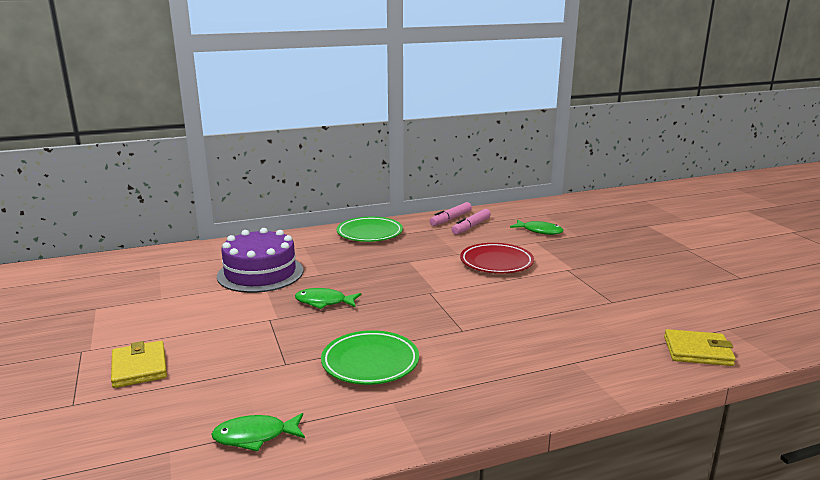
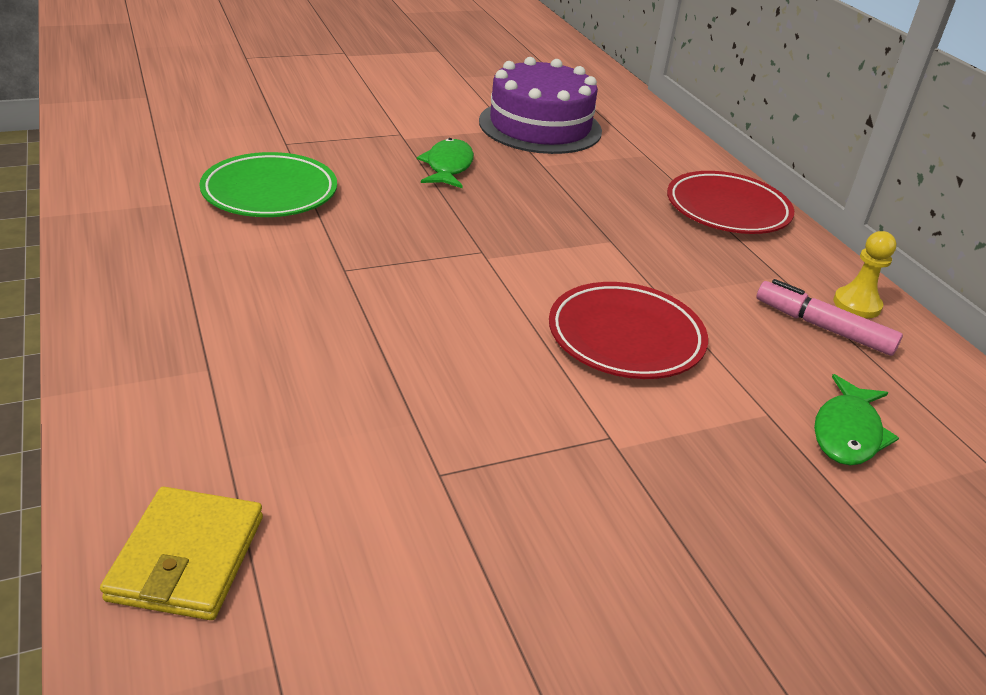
camera: 85 degrees right, 15 degrees up
(139, 367) = (302, 76): yellow wallet -> none
(255, 436) = (146, 130): green fish -> none
(369, 233) = (727, 210): green plate -> red plate
(450, 219) = (857, 304): pink marker -> yellow pawn

